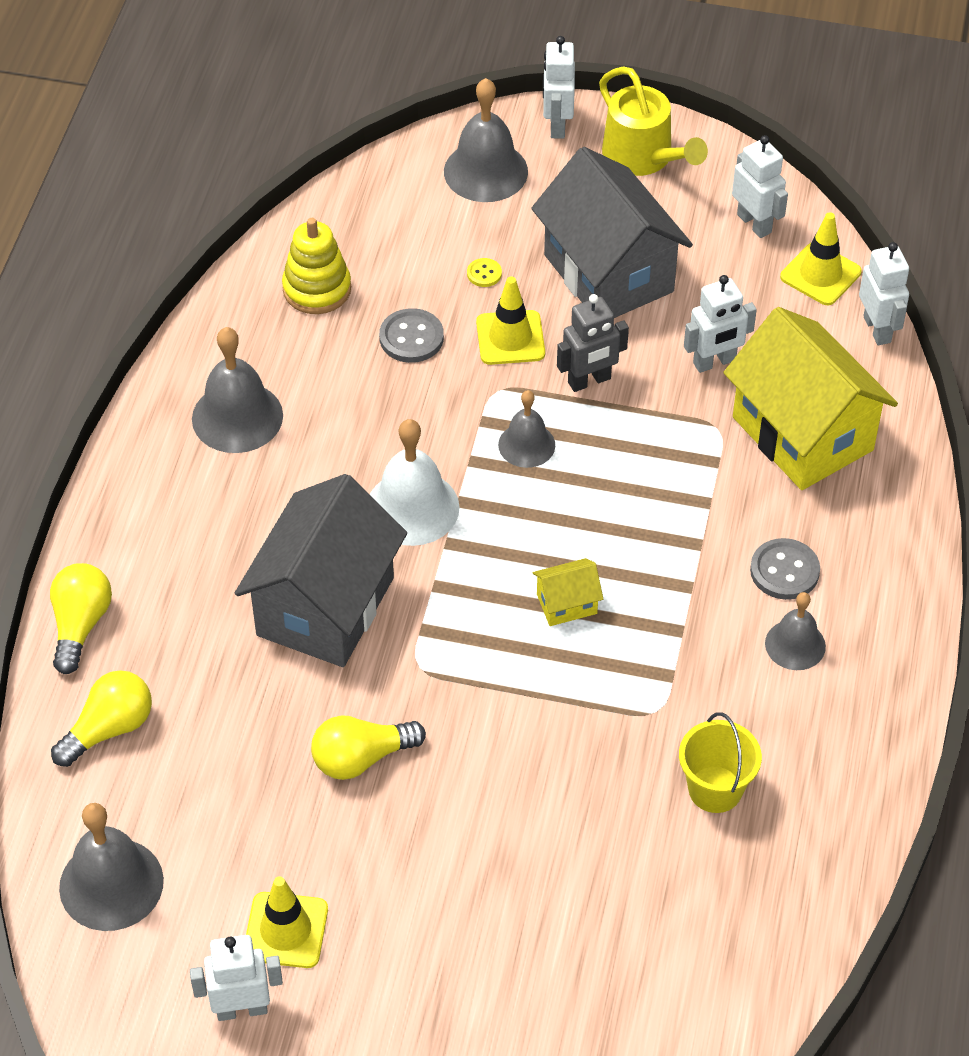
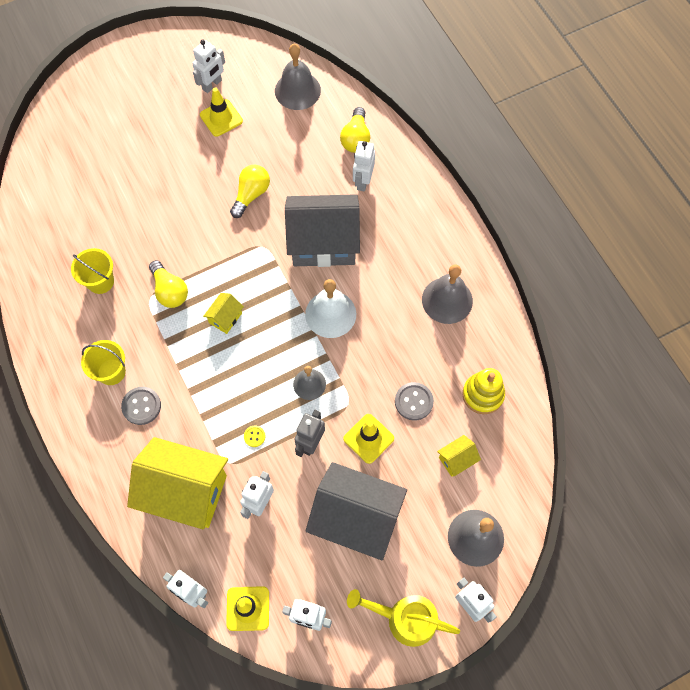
camera: 140 degrees right, 15 degrees up
(80, 625) = (409, 167): yellow light bulb -> yellow light bulb (170, 291)
(172, 654) = (362, 181): none -> white robot
(325, 606) = (323, 243): grey house -> grey house turned 75 degrees counterclockwise
(425, 249) = (456, 460): none -> yellow house
(484, 274) = (415, 468): yellow button -> yellow button (254, 436)
(795, 644) = (111, 372): grey bell -> yellow bucket

